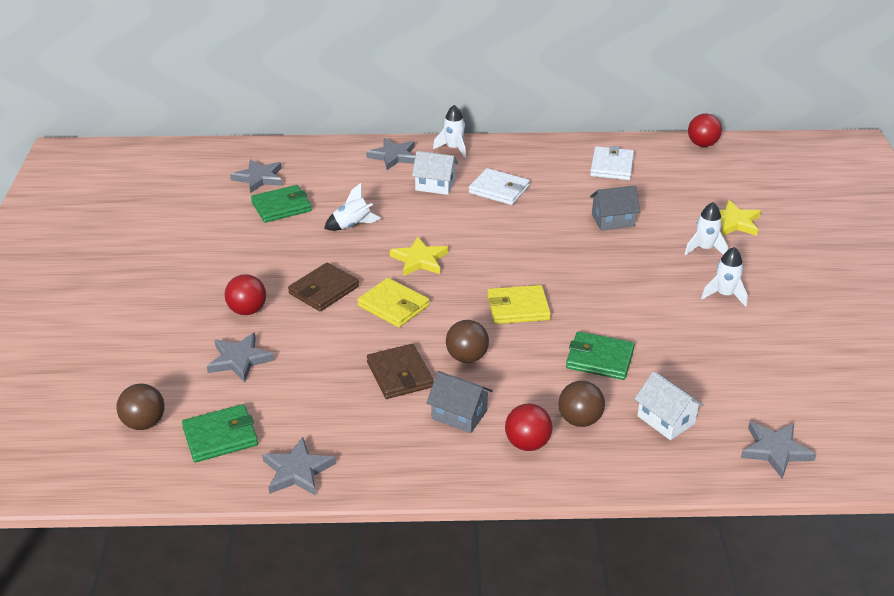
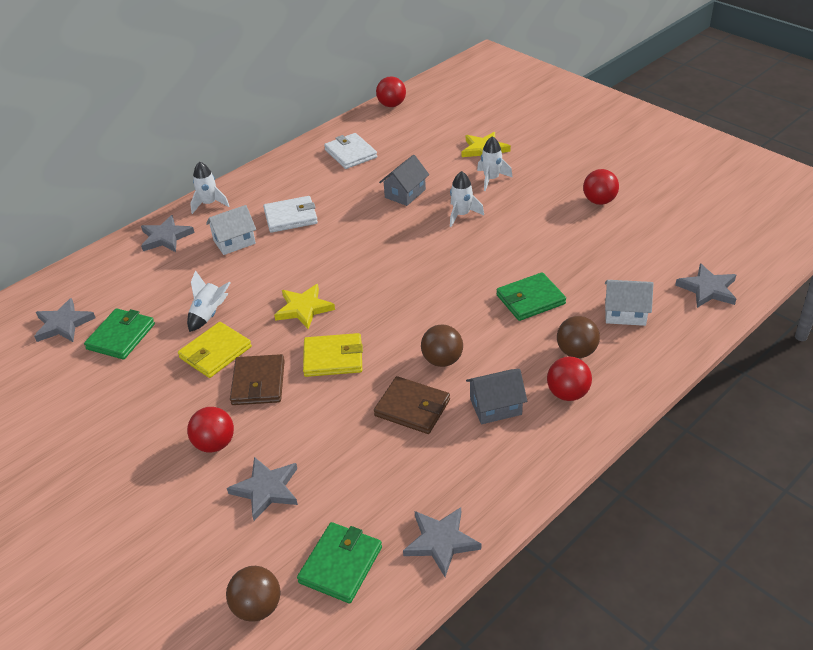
camera: 40 degrees left, 5 degrees up
(518, 308) = (427, 299): yellow wallet -> yellow wallet (215, 352)
(724, 295) = (545, 204): white rocket -> white rocket (462, 215)
(780, 321) = (599, 201): none -> red ball

